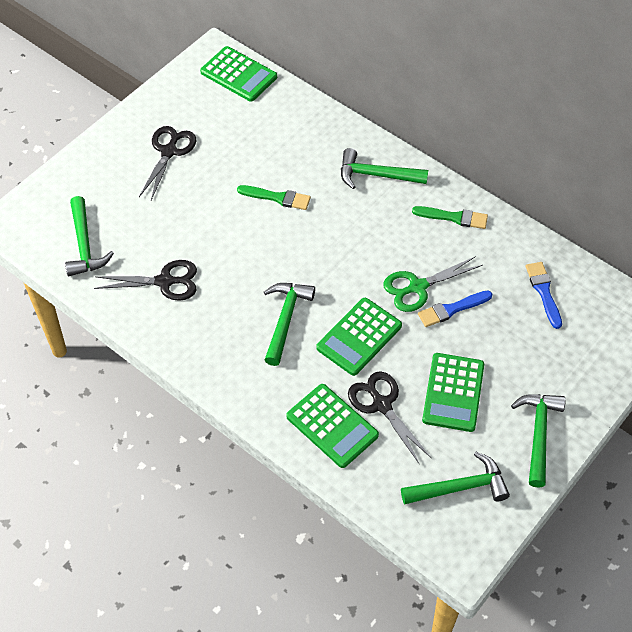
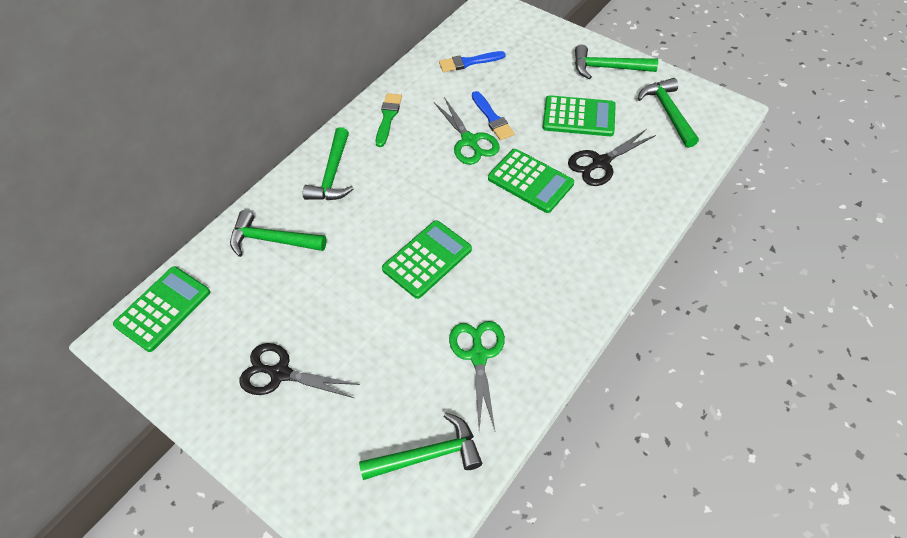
camera: 90 degrees left, 0 degrees up
(165, 282) = (478, 355): black scissors -> green scissors
(277, 198) = (358, 257): green brush -> none
(285, 320) = (517, 239): green hammer -> green hammer (272, 240)
(332, 426) = (630, 197): green calculator -> green calculator (427, 259)

